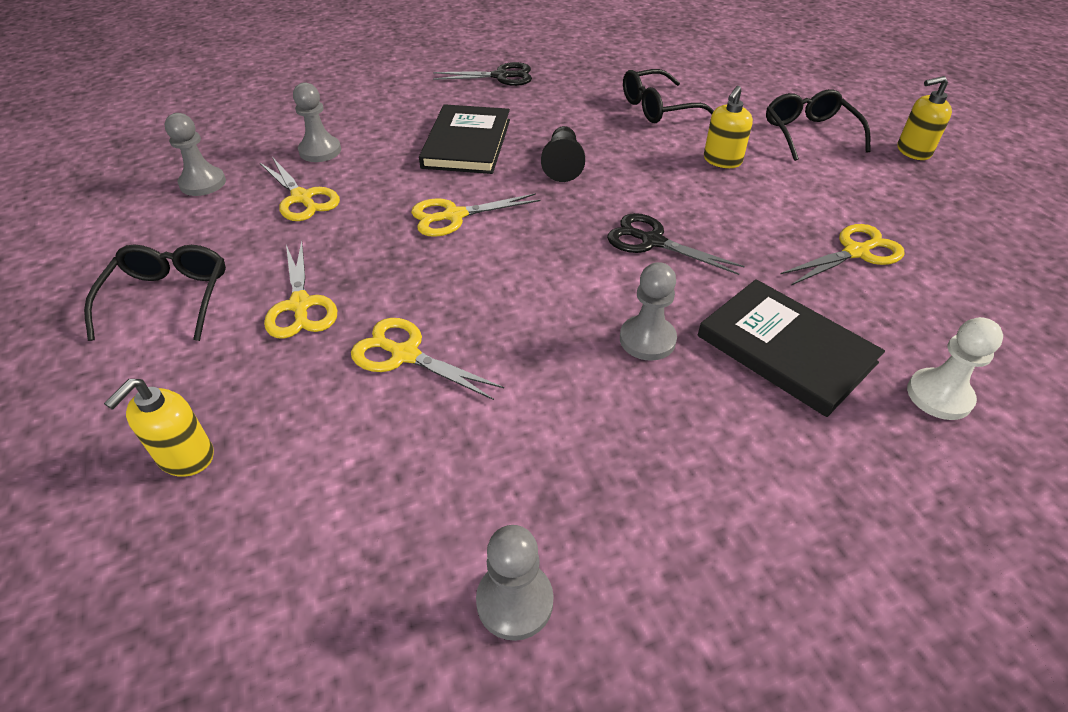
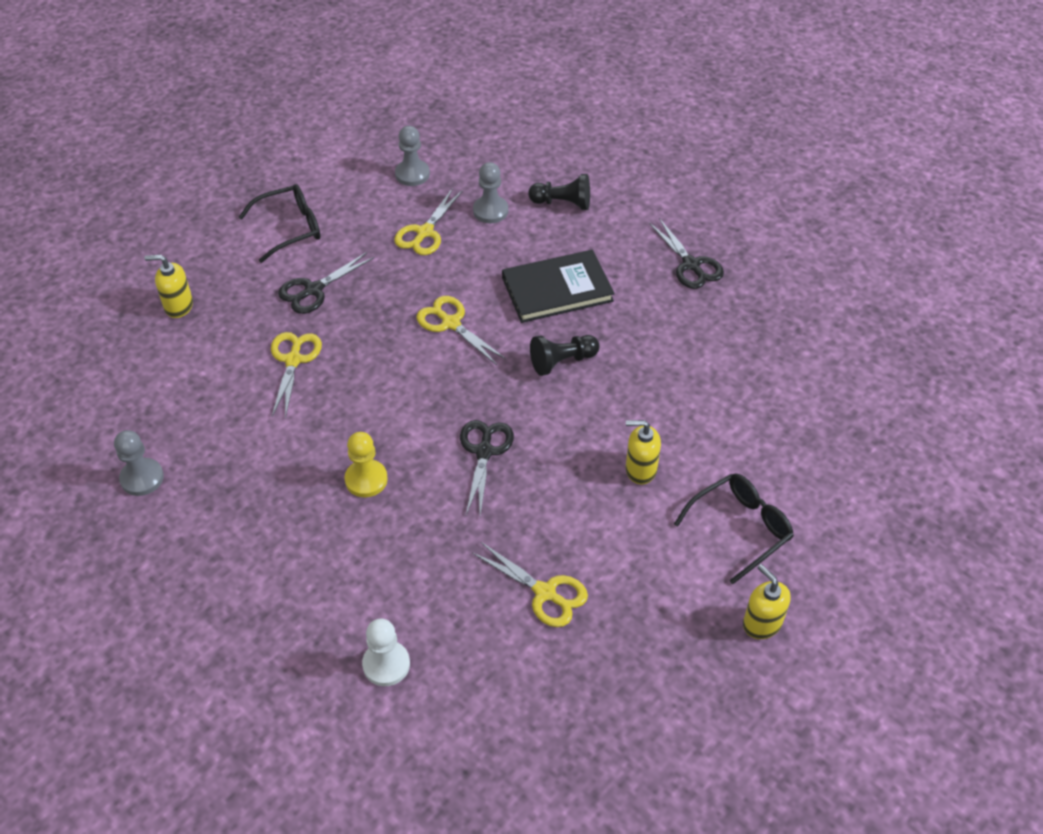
camera: 65 degrees right, 5 degrees up
(300, 305) = (313, 290): yellow scissors -> black scissors
(358, 111) = (562, 203): none -> black pawn
(647, 340) = (366, 479): grey pawn -> yellow pawn
(658, 108) = (711, 397): black glasses -> none
(785, 349) = (394, 563): black book -> none

